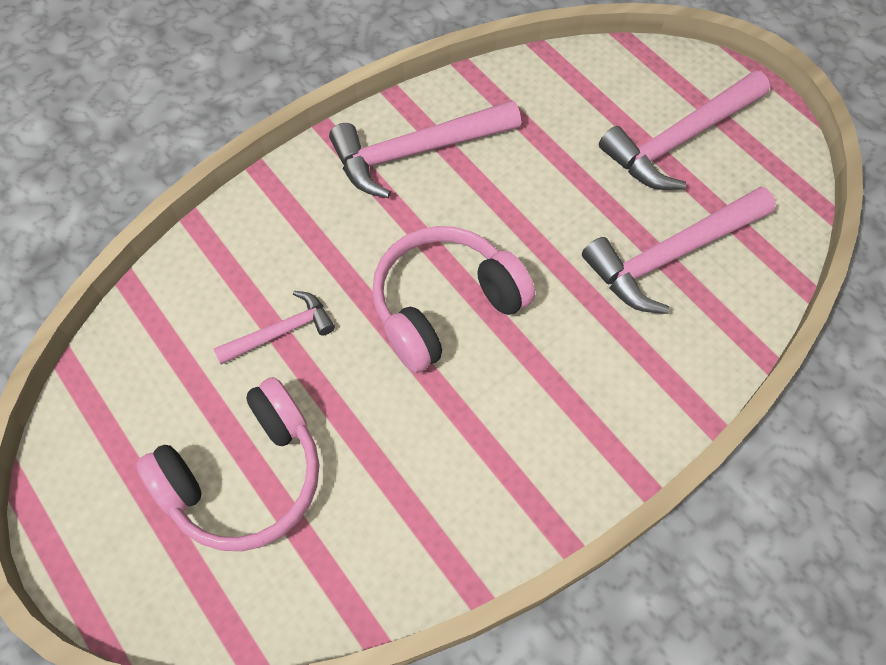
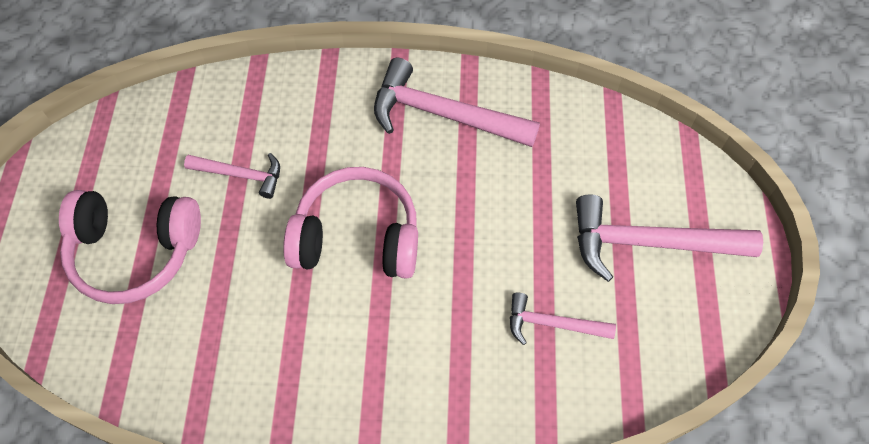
camera: 40 degrees right, 0 degrees up
(671, 255) = (552, 324): pink hammer -> pink hammer, size x0.56

